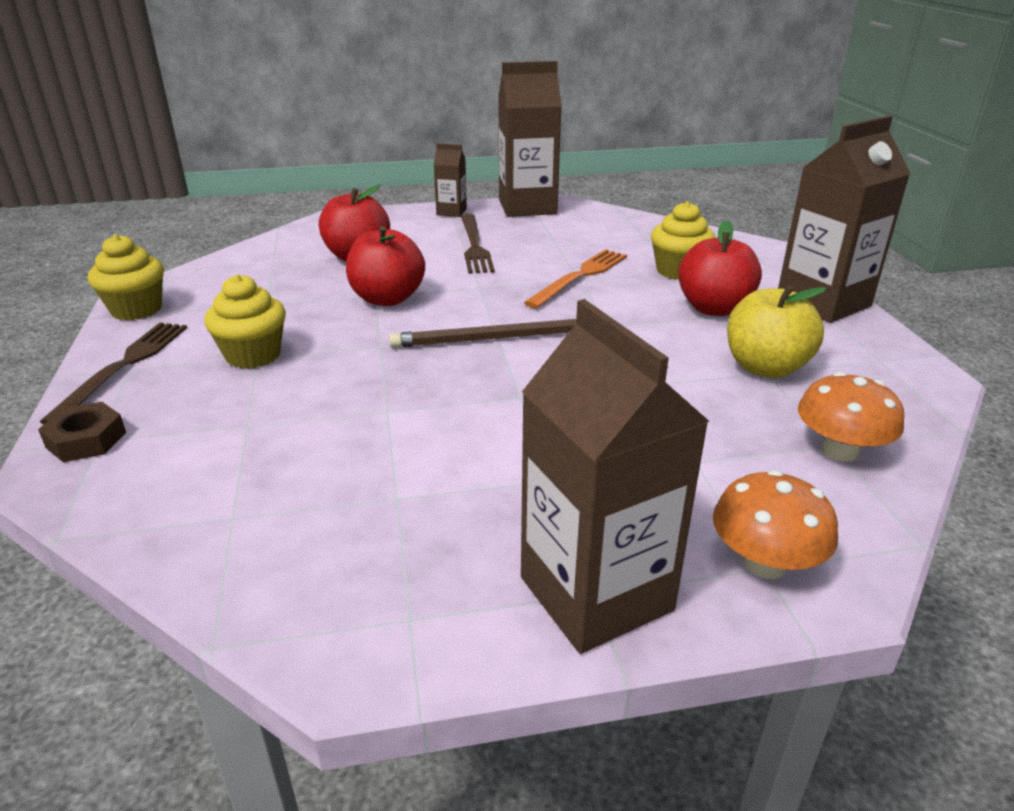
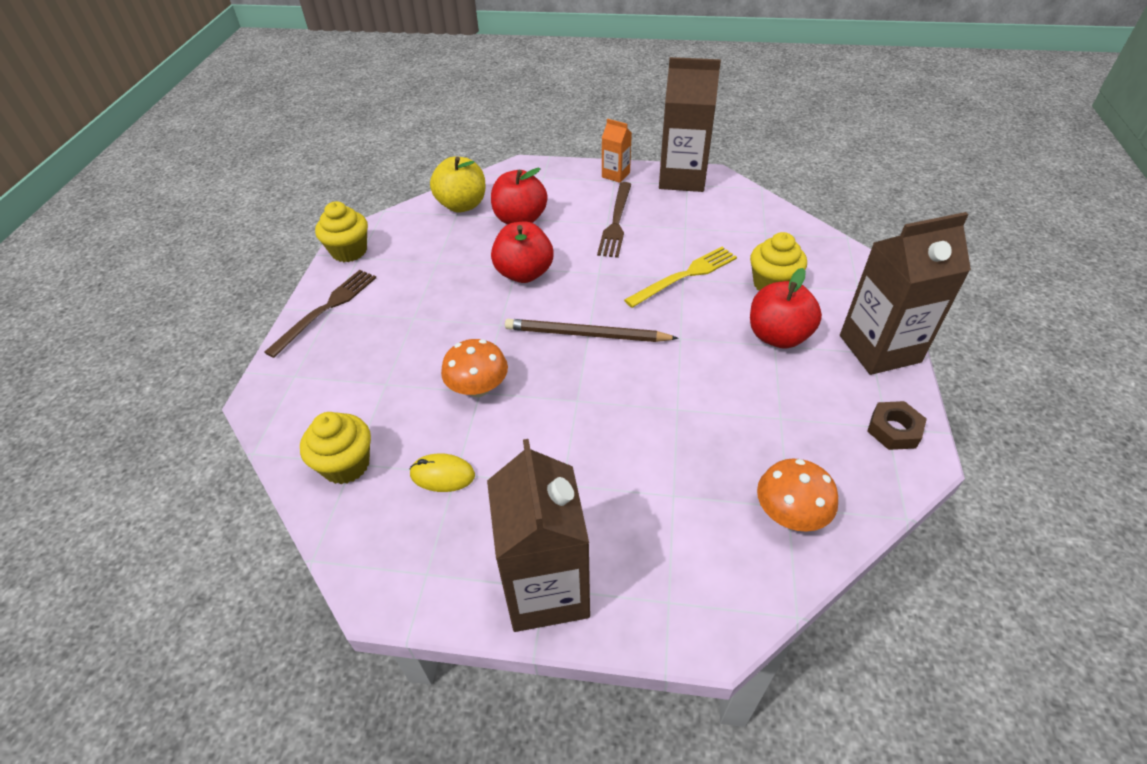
camera: 20 degrees right, 15 degrees up
(86, 440) = (287, 374): brown nut -> brown nut (894, 430)
(253, 355) = (410, 316): yellow cupcake -> yellow cupcake (346, 464)
(378, 503) = (442, 475): none -> yellow mouse
(451, 212) = (615, 175): brown carton -> orange carton
(580, 276) = (685, 276): orange fork -> yellow fork
(765, 367) = (782, 413): yellow apple -> yellow apple (462, 205)
(765, 562) = (671, 598): orange mushroom -> orange mushroom (478, 388)

